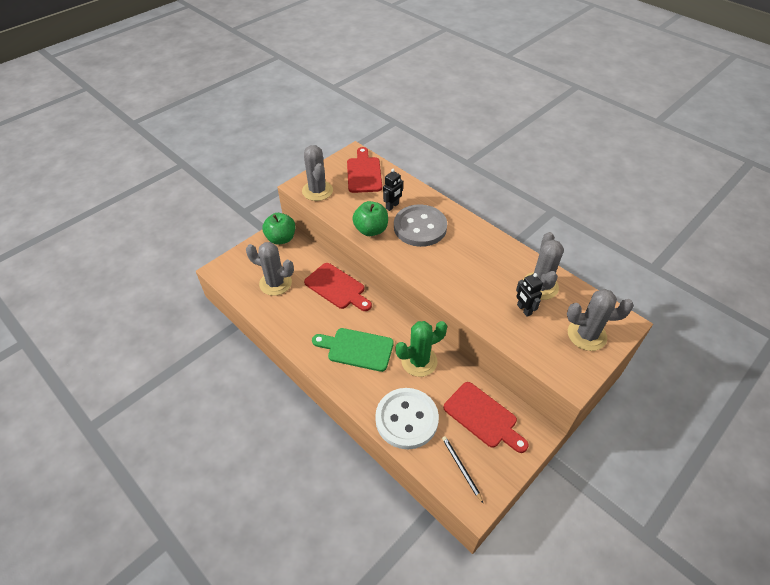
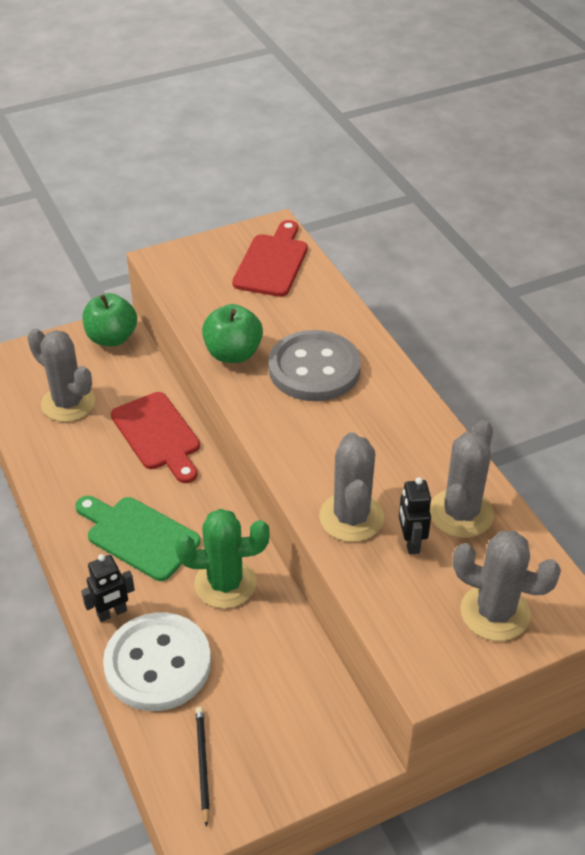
camera: 20 degrees right, 5 degrees down
(317, 191) = (183, 273): grey cactus -> grey cactus (351, 517)
(392, 206) = (288, 325): black robot -> black robot (112, 613)
(483, 417) = (281, 699): red cutting board -> none

